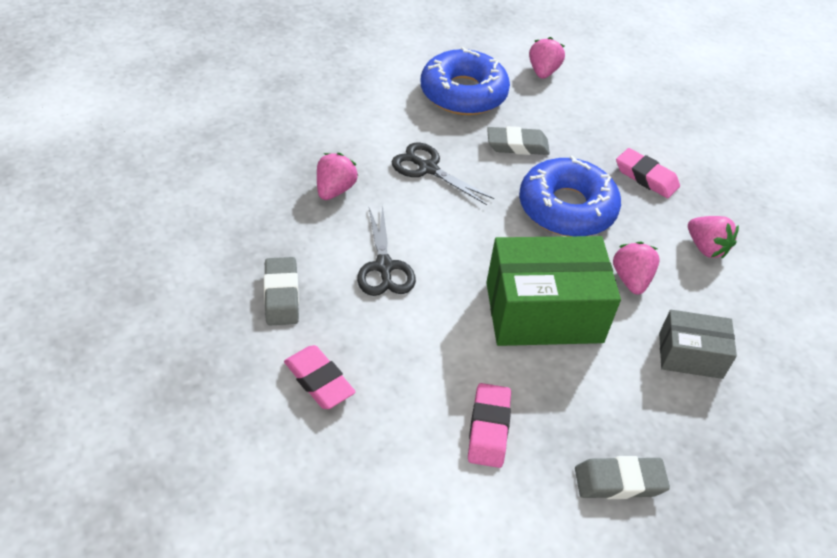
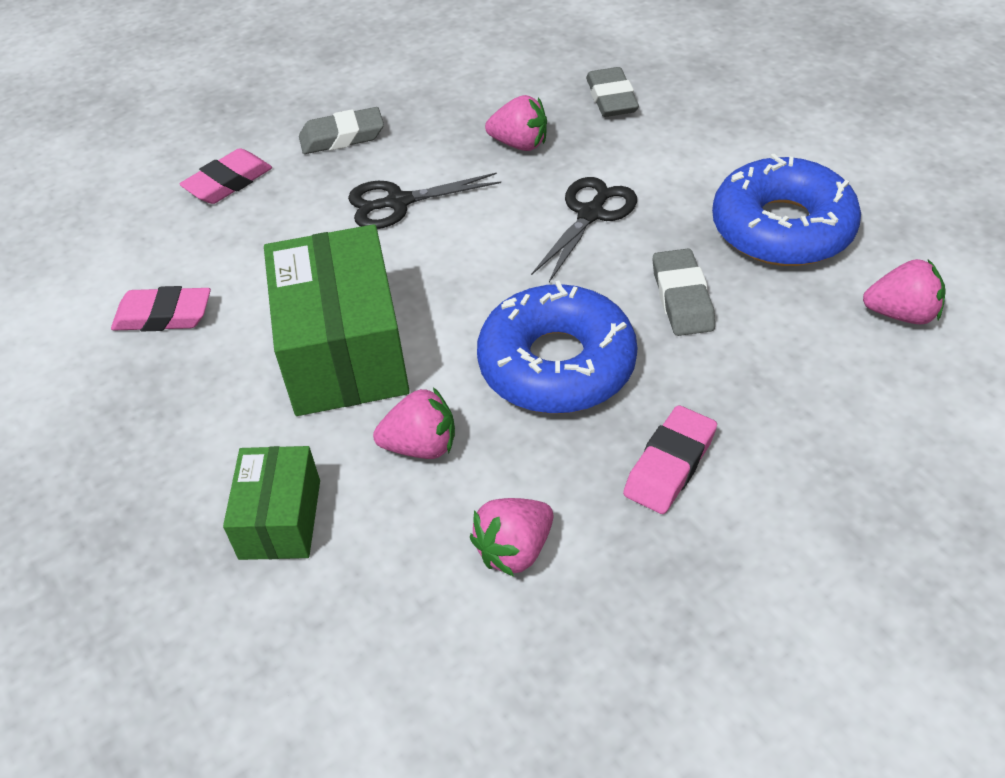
camera: 90 degrees right, 0 degrees up
(619, 481) = (82, 438): grey eraser -> grey eraser (611, 98)
(690, 355) = (280, 519): grey box -> green box

